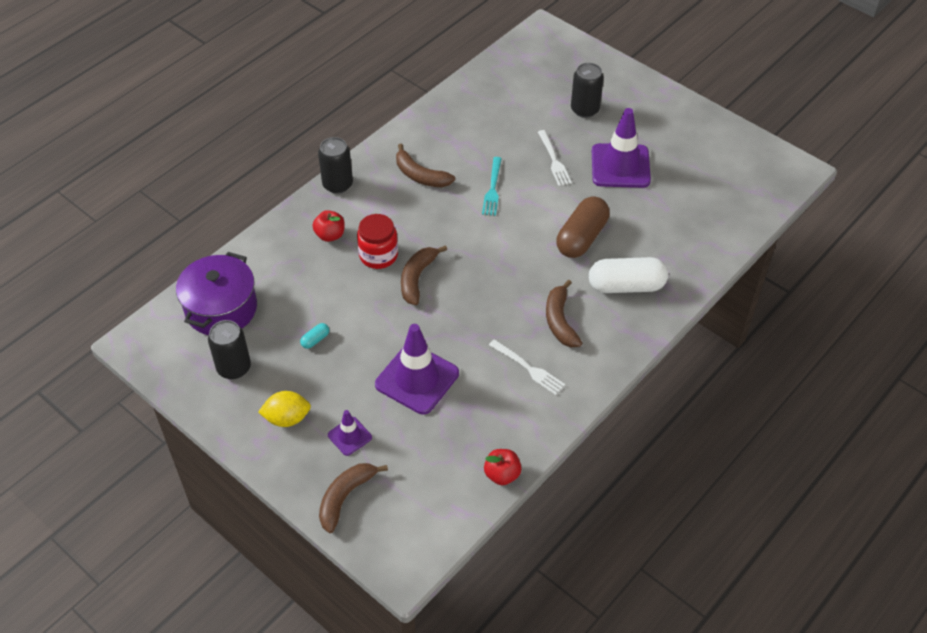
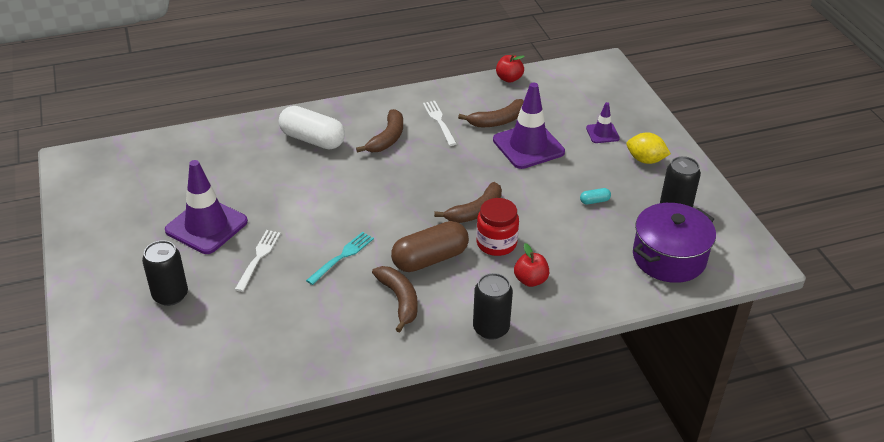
camera: 150 degrees left, 10 degrees down
(345, 497) = (625, 105): brown banana -> brown banana (497, 121)
(581, 238) = (308, 185): brown capsule -> brown capsule (430, 259)

